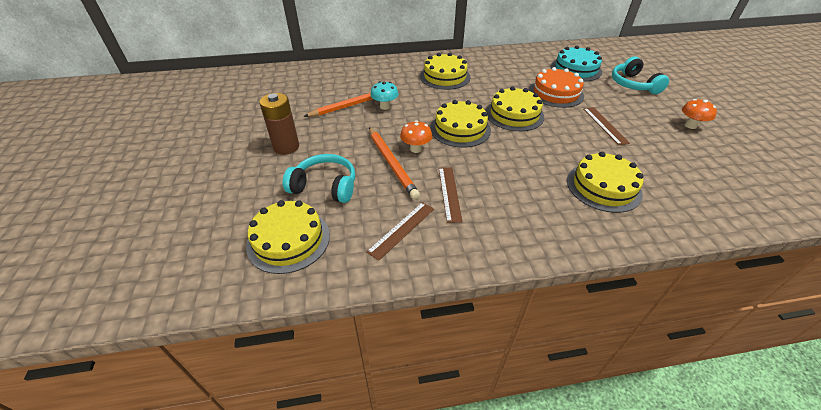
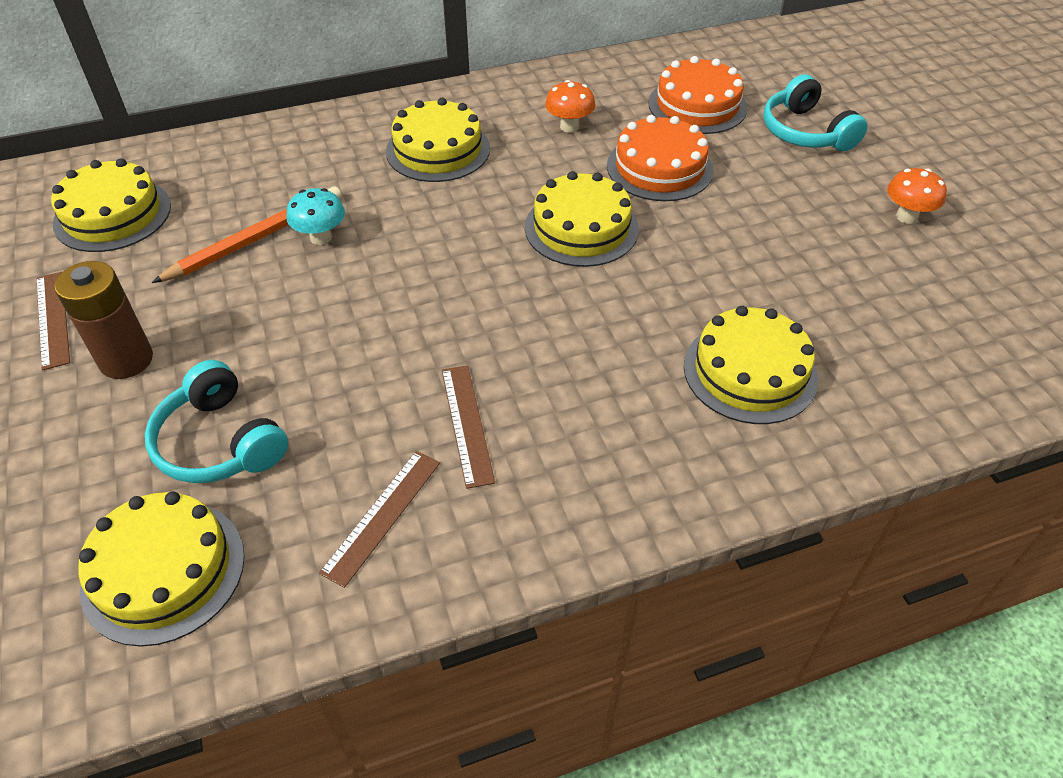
camera: 10 degrees left, 5 degrees up
(325, 186) = (220, 442): turquoise headphones -> turquoise headphones turned 135 degrees counterclockwise
(391, 163) = (348, 372): orange pencil -> none
(416, 149) = (393, 332): orange mushroom -> orange mushroom (569, 127)
(460, 129) = (477, 274): yellow cake -> yellow cake (112, 214)
(576, 69) = (697, 105): turquoise cake -> orange cake
(605, 125) = (752, 234): brown ruler -> brown ruler (52, 319)

